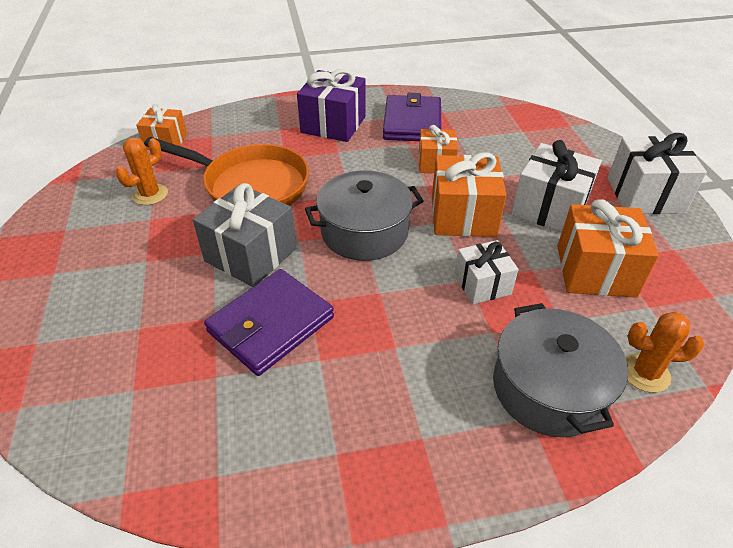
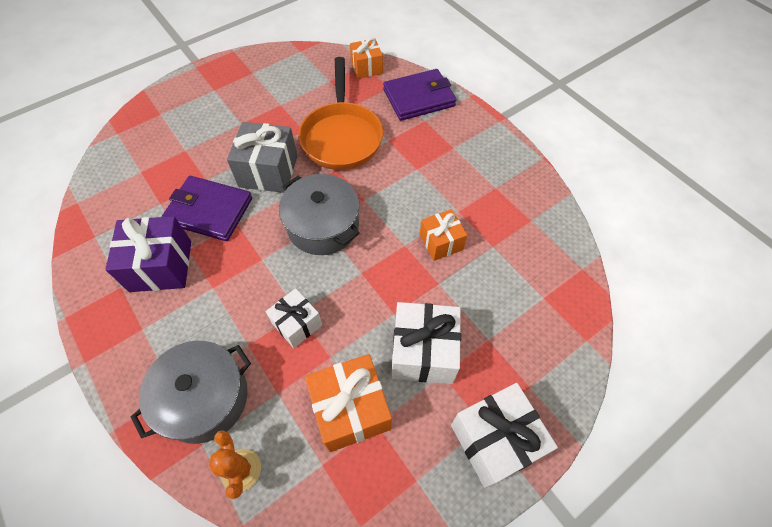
camera: 65 degrees right, 15 degrees up
(150, 195) = (304, 91): orange cactus -> none
(333, 124) = (453, 150): purple gift -> purple gift (161, 266)
(412, 123) = (494, 203): purple wallet -> purple wallet (419, 98)
(463, 216) = (376, 285): orange gift -> none

